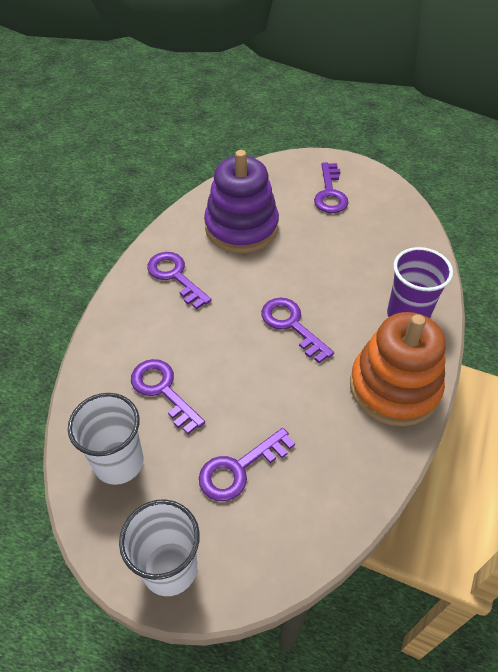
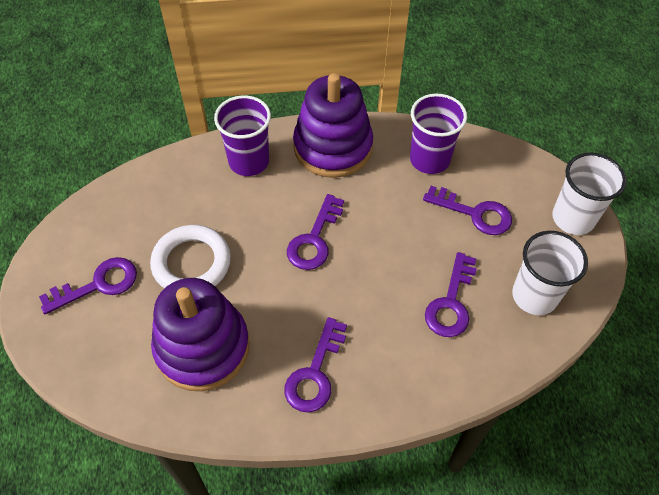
camera: 120 degrees left, 5 degrees up
(317, 244) = (191, 263): none -> white ring
(332, 468) = (429, 159): none -> purple cup
(394, 387) = (333, 147): orange stacking toy -> purple stacking toy

